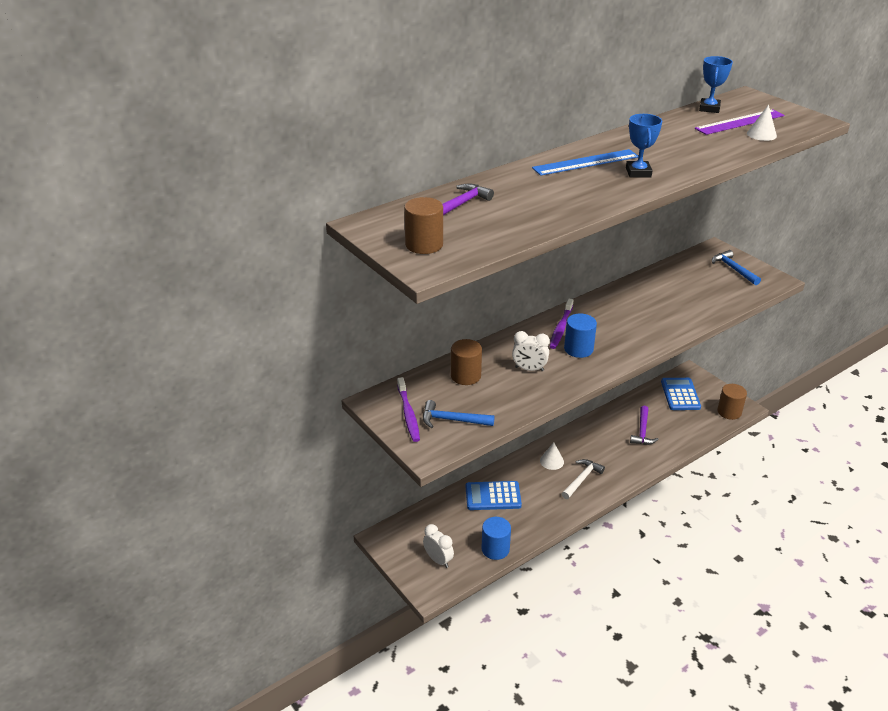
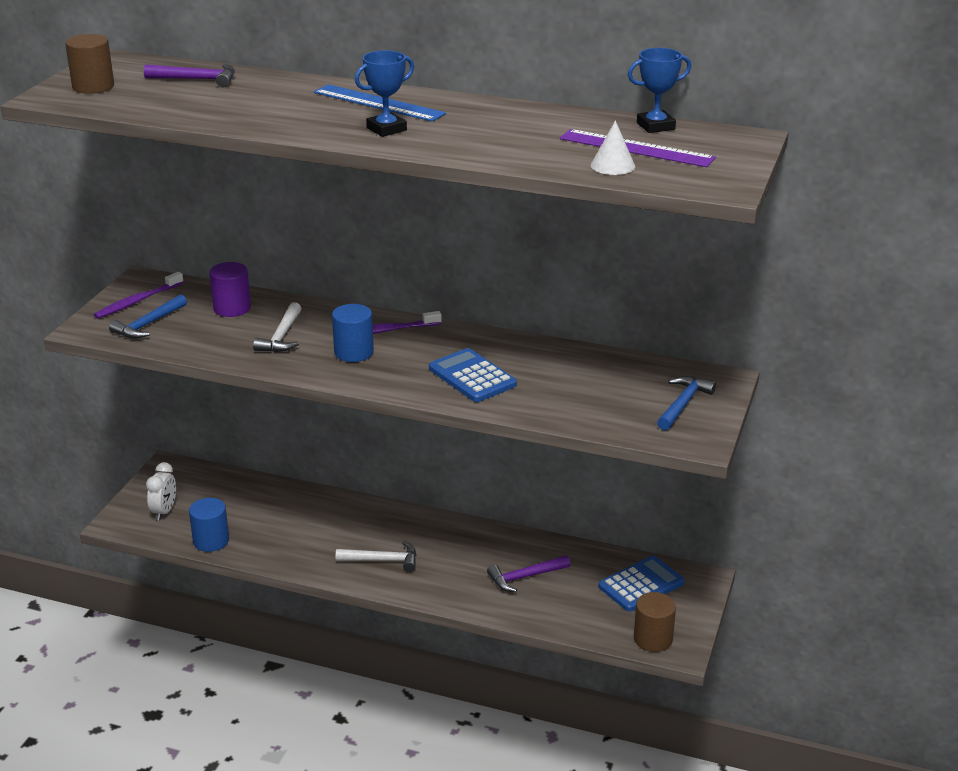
camera: 55 degrees right, 5 degrees down
(452, 420) = (148, 324): blue hammer -> blue hammer turned 120 degrees counterclockwise
(465, 376) = (232, 308): brown cylinder -> purple cylinder
(493, 496) = (293, 509): blue calculator -> blue calculator (472, 377)
(529, 369) = (282, 336): white clock -> white hammer
(551, 461) = (393, 528): white cone -> none

